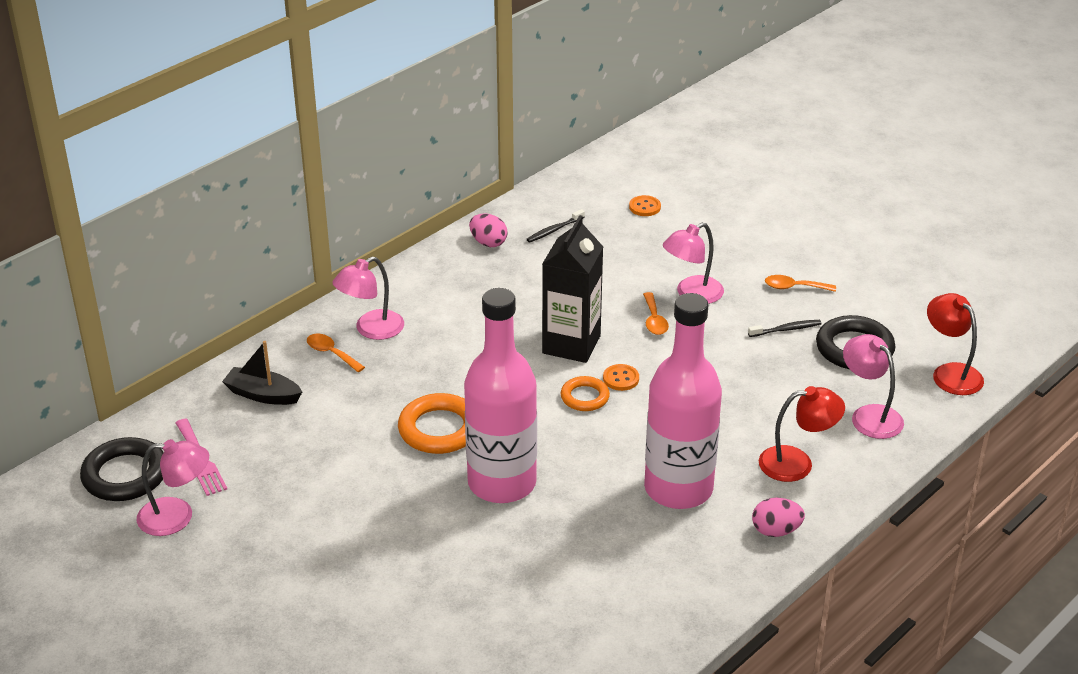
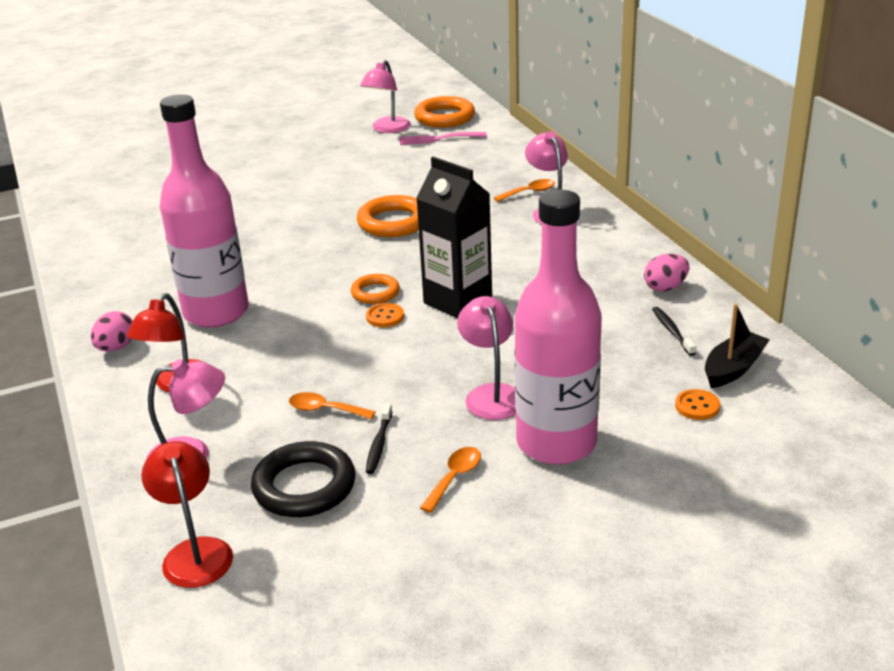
camera: 115 degrees right, 5 degrees down
(125, 475) = (444, 117): black ring -> orange ring
(263, 395) = (495, 163): black boat -> black boat (733, 368)
(502, 483) = (306, 237): pink bottle -> pink bottle (556, 443)
(654, 320) = (462, 357): orange spoon -> orange spoon (325, 410)
(950, 373) = (195, 552): red lamp -> red lamp turned 105 degrees counterclockwise

